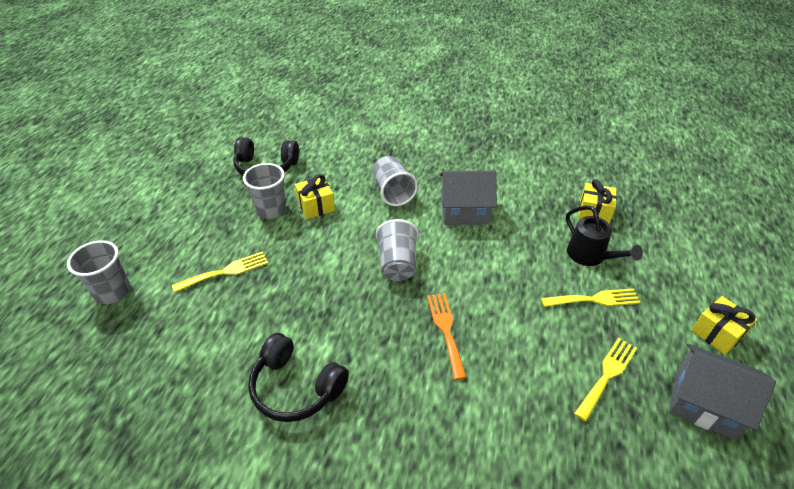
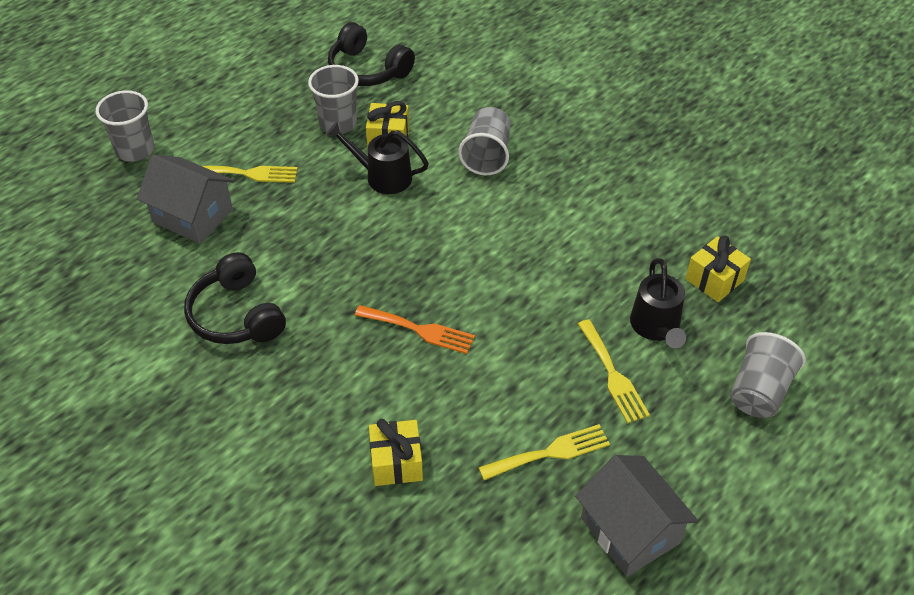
camera: 30 degrees right, 5 degrees up
(332, 233) = (382, 176): none -> black watering can
(397, 264) = (425, 240): grey cup -> grey cup (759, 391)
(446, 330) = (419, 330): orange fork -> orange fork turned 90 degrees clockwise
(464, 211) = (552, 212): grey house -> grey house (193, 216)
(594, 299) = (613, 375): yellow fork -> yellow fork turned 45 degrees clockwise
(717, 333) = (724, 476): yellow gift -> yellow gift (396, 462)

